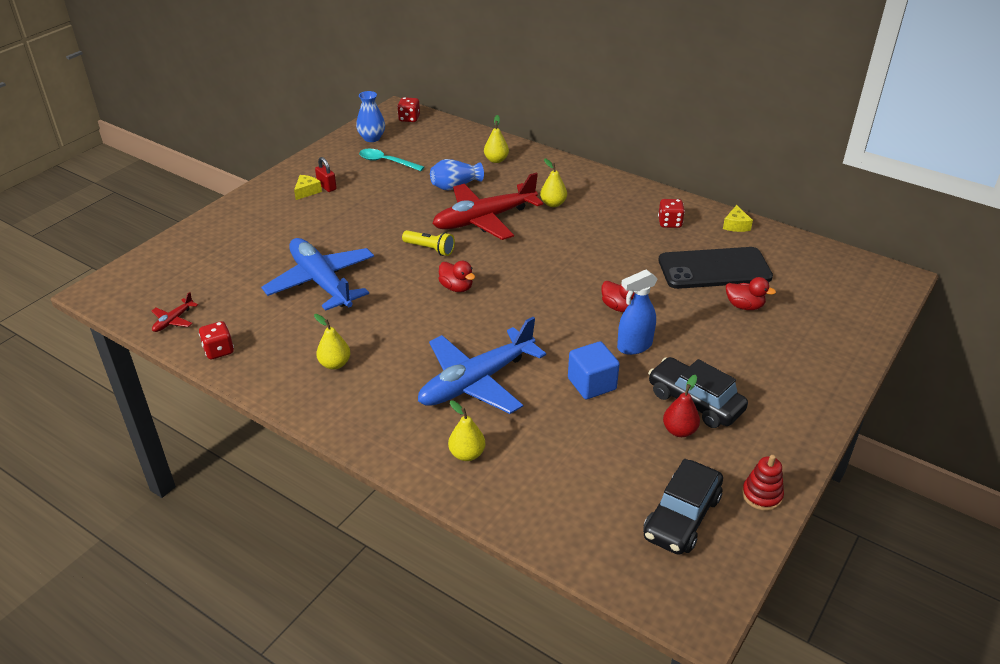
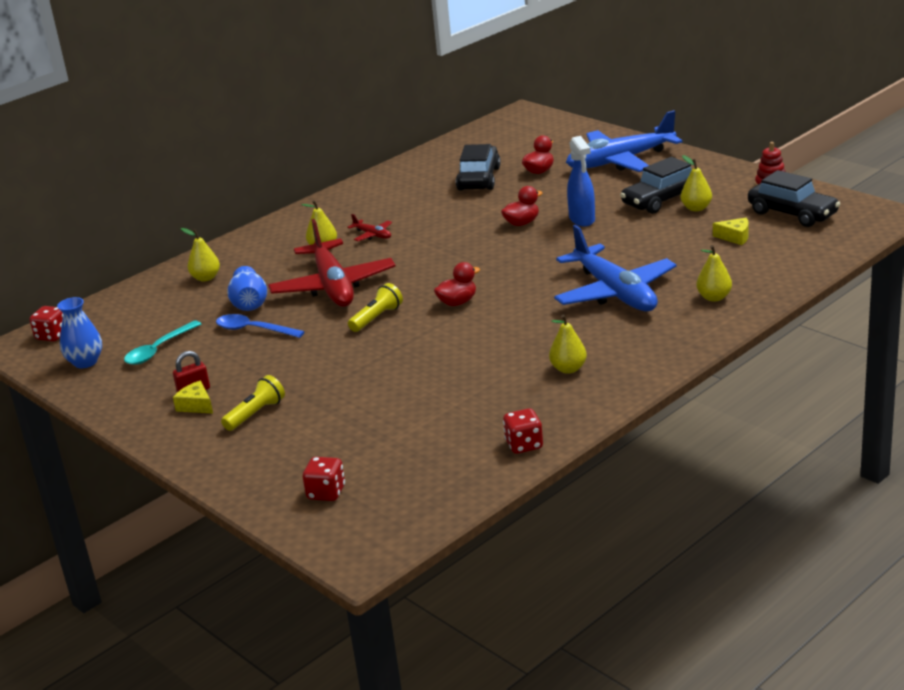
camera: 75 degrees left, 10 degrees down
(173, 320) = (452, 485): red plane -> red plane (372, 235)
(291, 217) = (256, 414): none -> yellow flashlight
(321, 282) = (413, 384): blue plane -> blue plane (620, 161)
(413, 195) = (253, 330): none -> blue spoon
(591, 384) = (630, 240): blue cube -> none
(669, 223) = (393, 192): red dice -> red dice (326, 493)
(679, 431) = (696, 208): red pear -> yellow pear
(714, 269) = (479, 179): black phone -> black car
(736, 225) = (413, 164): yellow cheese -> yellow cheese (735, 237)

